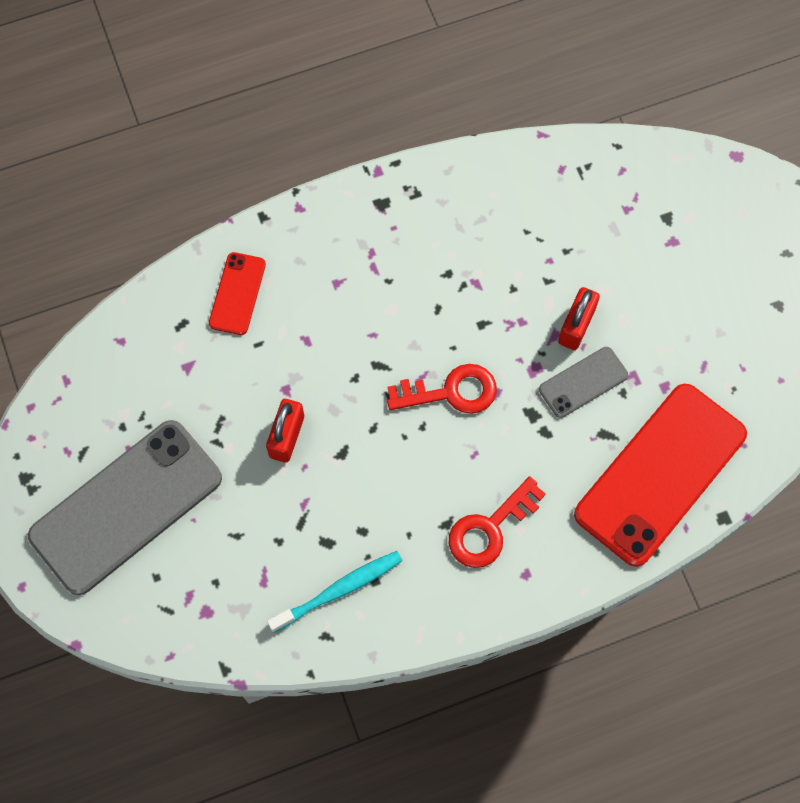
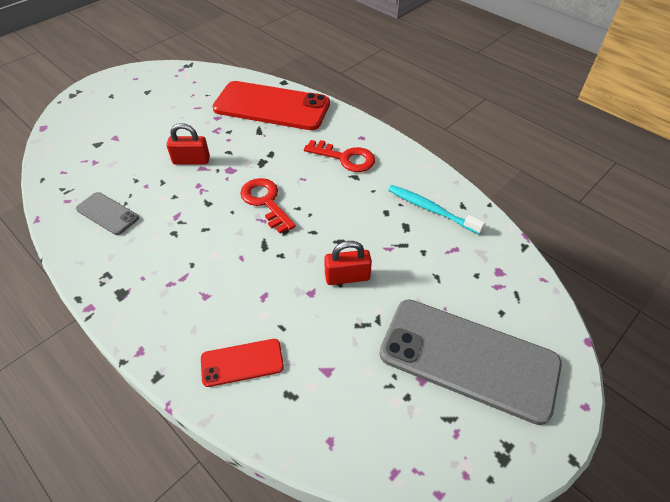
camera: 115 degrees left, 20 degrees down
(583, 382) = (229, 147): grey phone -> grey phone (107, 213)

